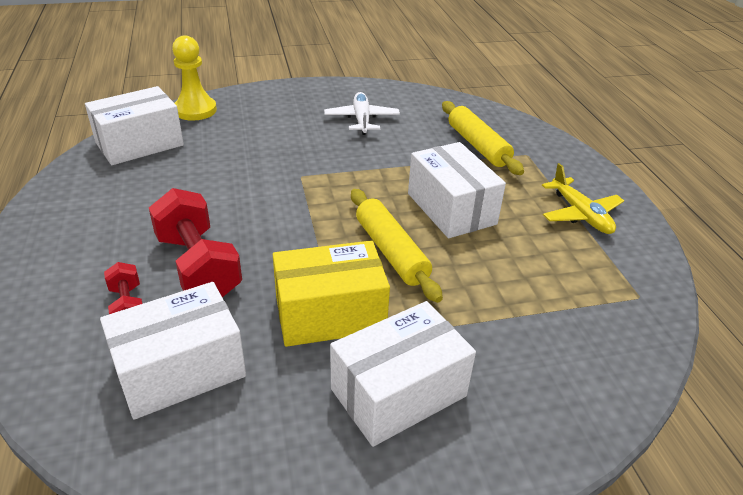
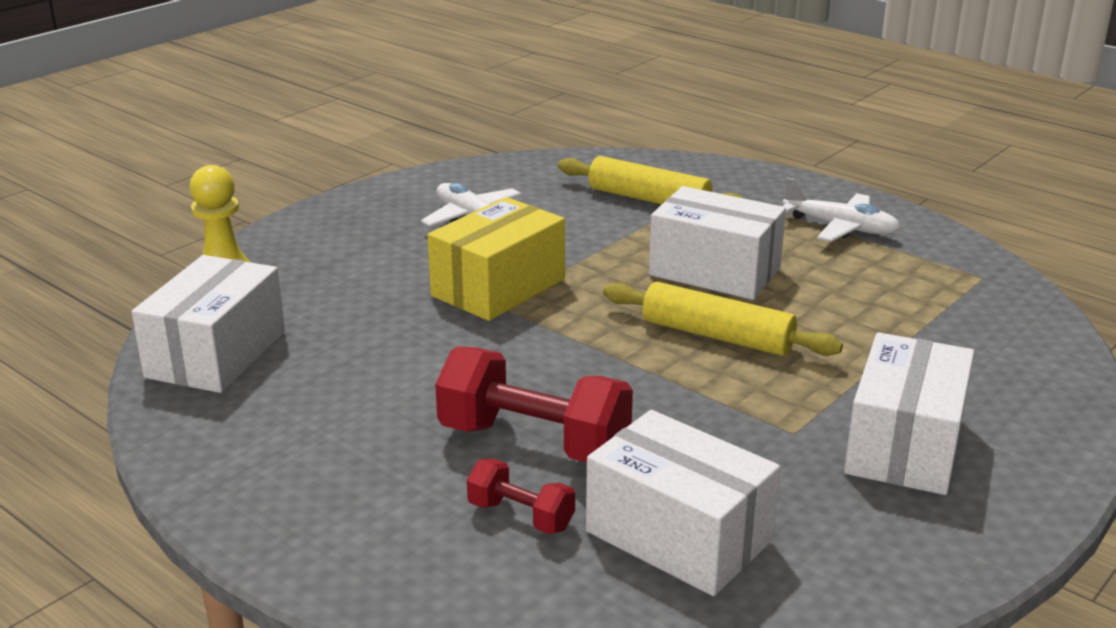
camera: 35 degrees left, 10 degrees down
(180, 370) = (678, 536): white box -> white box turned 75 degrees counterclockwise
(330, 314) = (745, 416): yellow box -> yellow box (498, 287)
(580, 214) = (840, 227): yellow plane -> white plane

